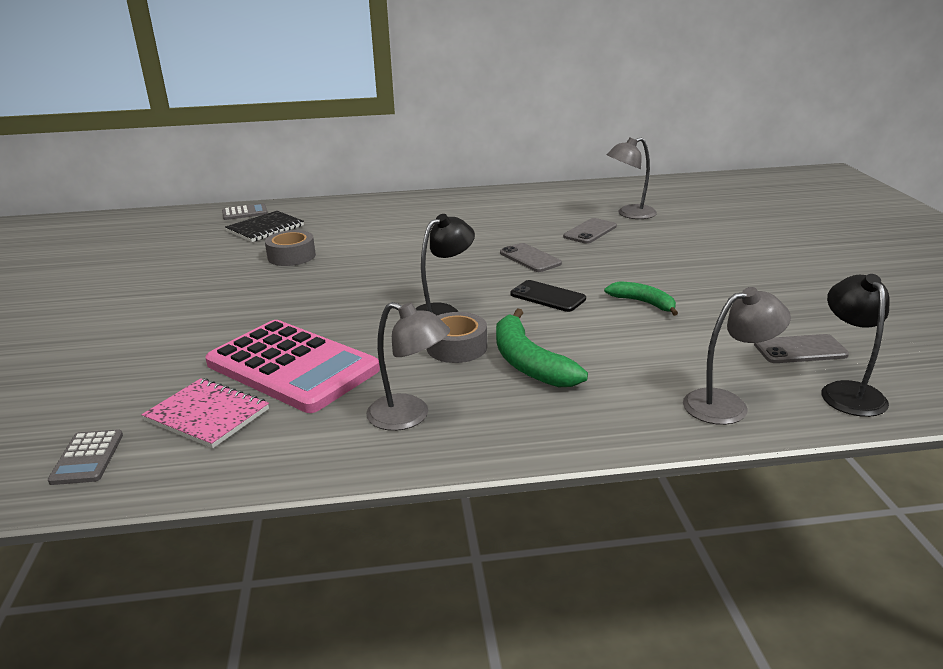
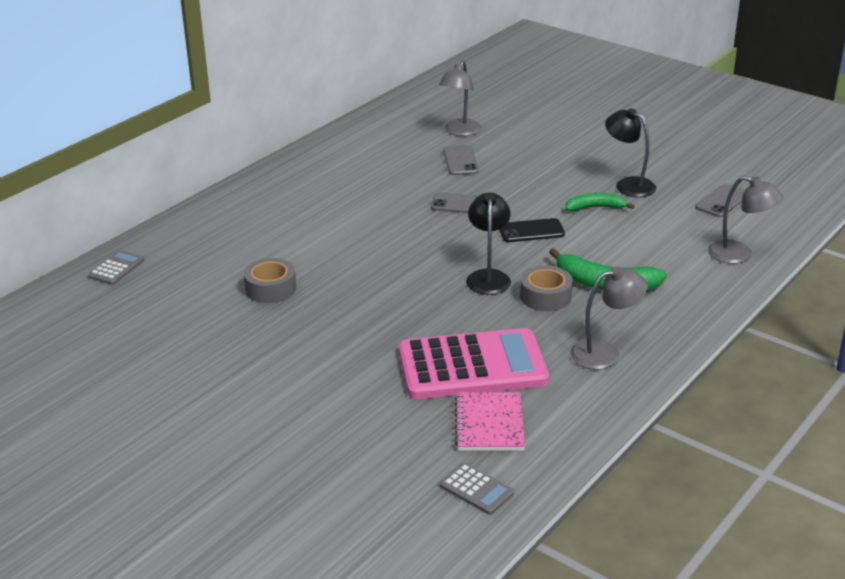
camera: 45 degrees left, 5 degrees up
(207, 415) = (489, 424): pink notebook -> pink notebook turned 75 degrees counterclockwise
(265, 228) = (180, 275): black notebook -> none
(727, 404) = (739, 255): grey lamp -> grey lamp turned 90 degrees clockwise
(847, 391) = (777, 217): black lamp -> black lamp (628, 184)

